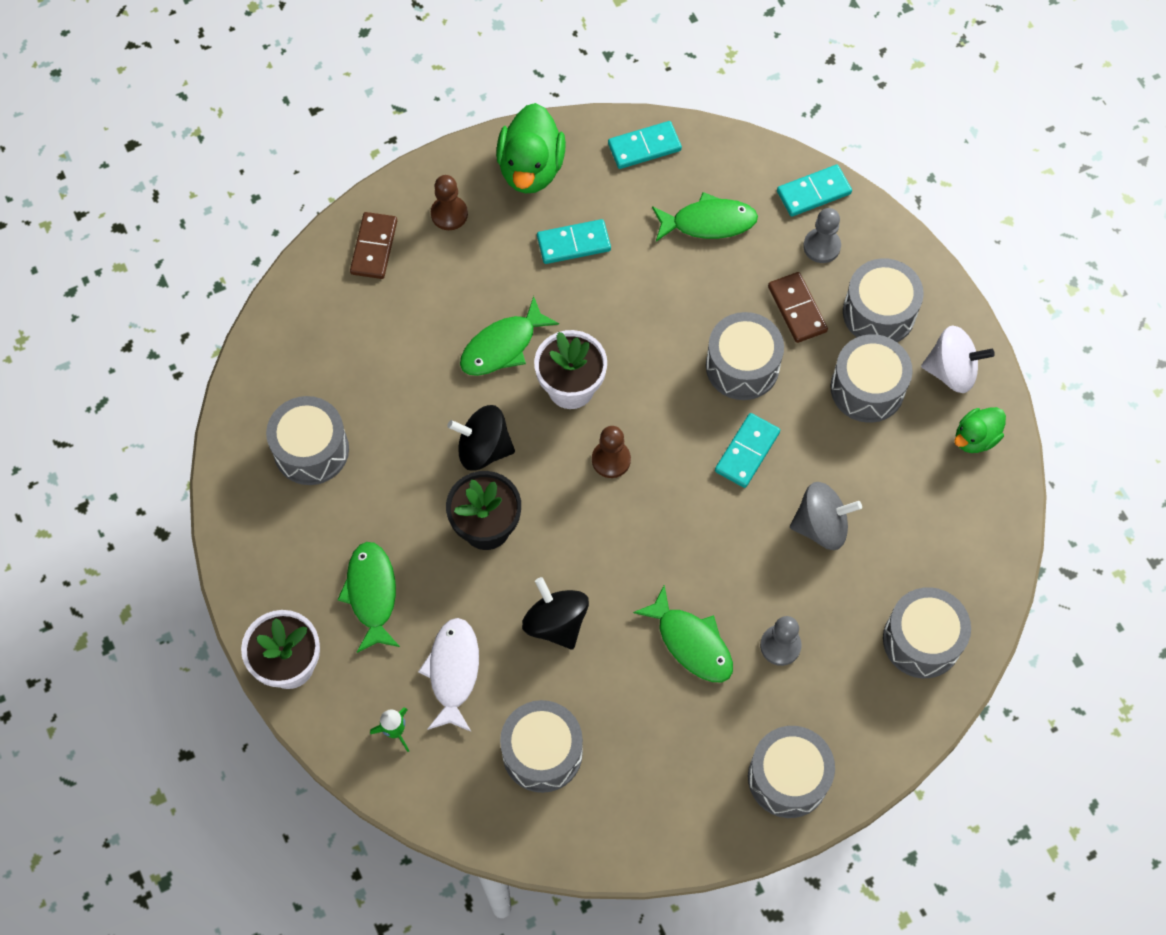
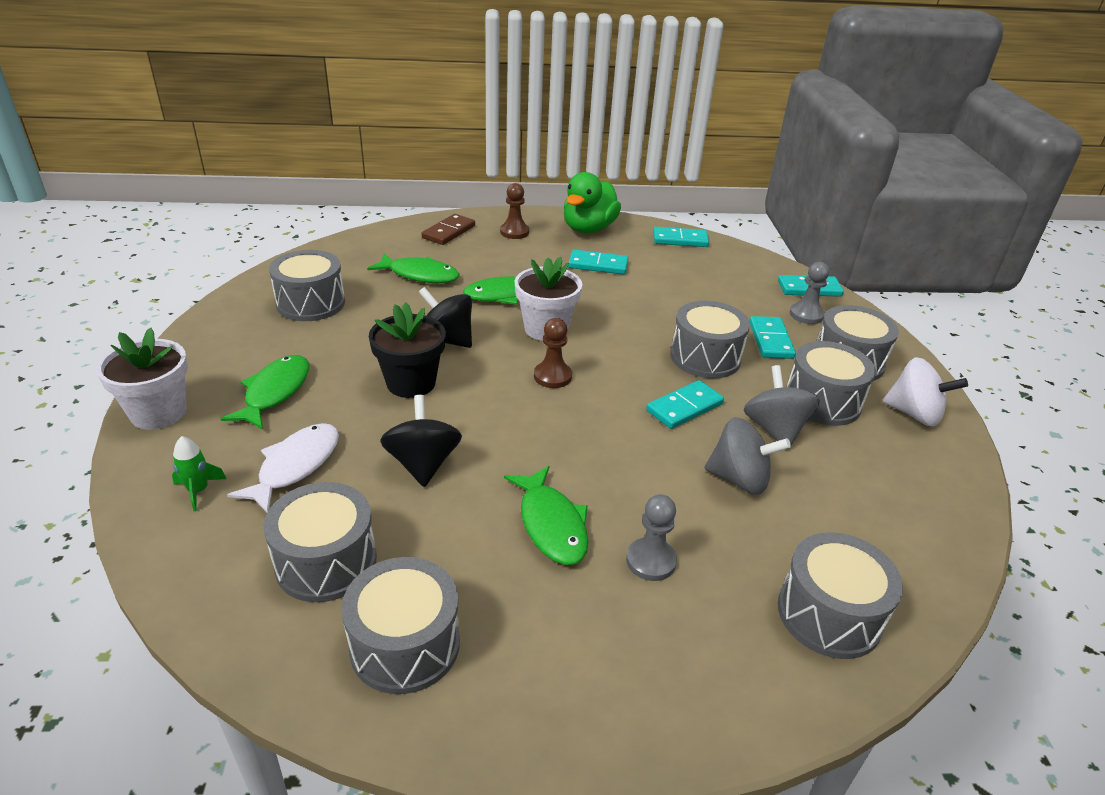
camera: 20 degrees right, 30 degrees down
(709, 222) = (713, 281): green fish -> green fish (420, 275)
(788, 777) = (598, 698): grey drum -> grey drum (405, 645)
(797, 309) = (770, 340): brown domino -> turquoise domino
(834, 447) = (775, 429): none -> grey spinning top
(975, 438) = (932, 465): green duck -> none

